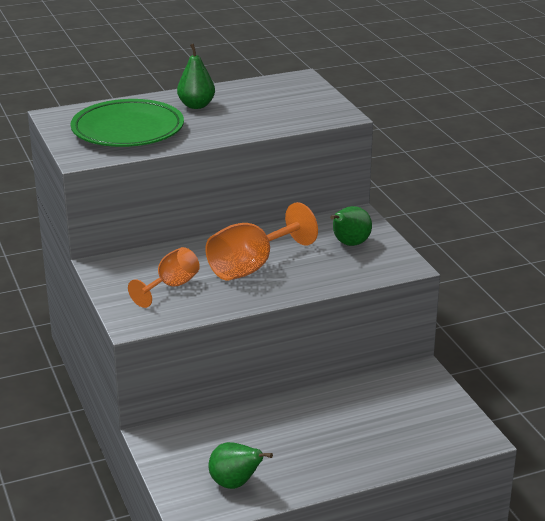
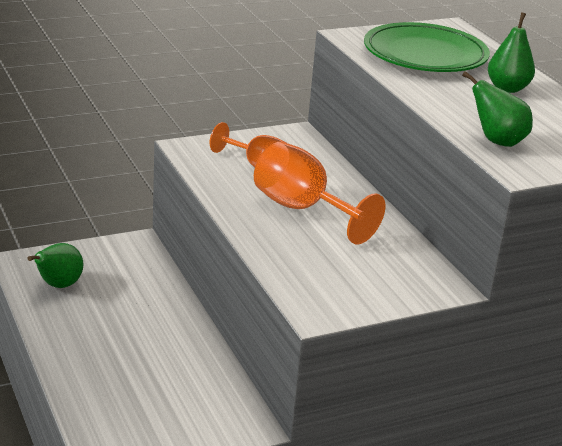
camera: 85 degrees right, 0 degrees up
(349, 244) = (367, 275): green pear -> green pear (497, 141)

